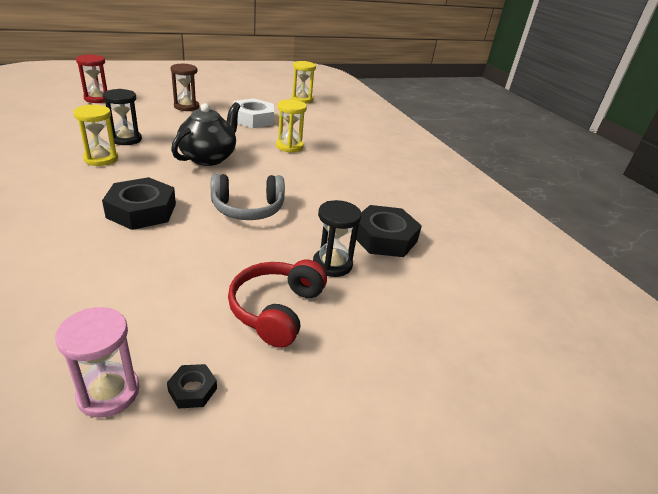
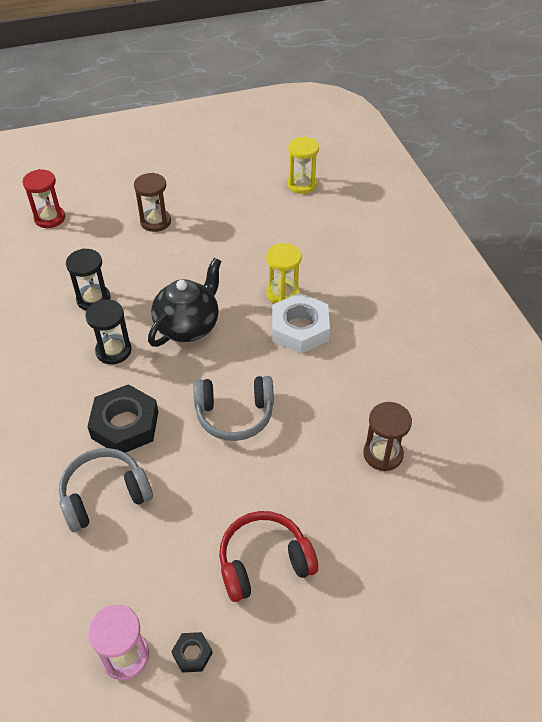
camera: 10 degrees right, 15 degrees up
(101, 159) = (72, 339): yellow hourglass -> none
(111, 257) = (104, 495): none -> grey headphones
(253, 119) = (238, 239): white nut -> white nut (300, 329)
(276, 310) = (264, 562): red headphones -> red headphones turned 45 degrees clockwise
(332, 264) = (322, 498): black hourglass -> black hourglass (113, 351)
(384, 238) = (383, 454): black nut -> brown hourglass

